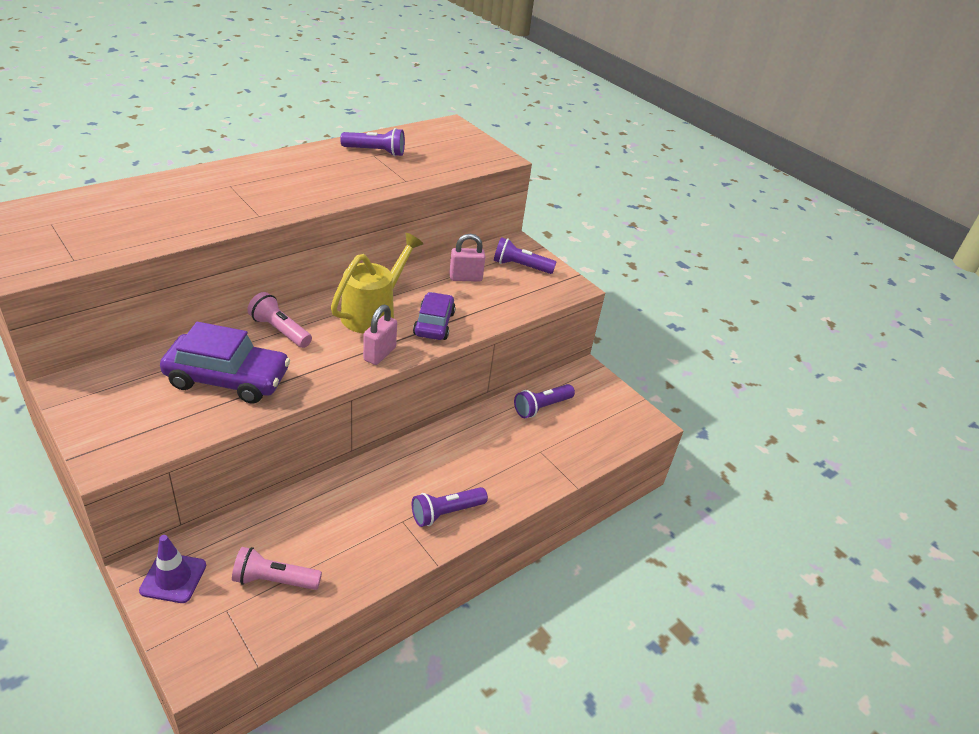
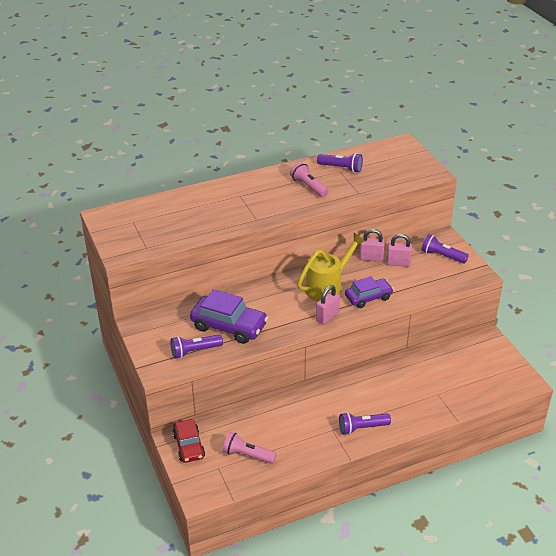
camera: 20 degrees right, 0 degrees up
(173, 578) = (189, 446): purple traffic cone -> red car
(280, 330) = (264, 295): pink flashlight -> pink flashlight (309, 187)
(428, 273) = (371, 258): none -> pink padlock
(434, 324) = (368, 297): purple car -> purple car turned 45 degrees clockwise
(542, 407) = (446, 362): purple flashlight -> purple flashlight (195, 351)

